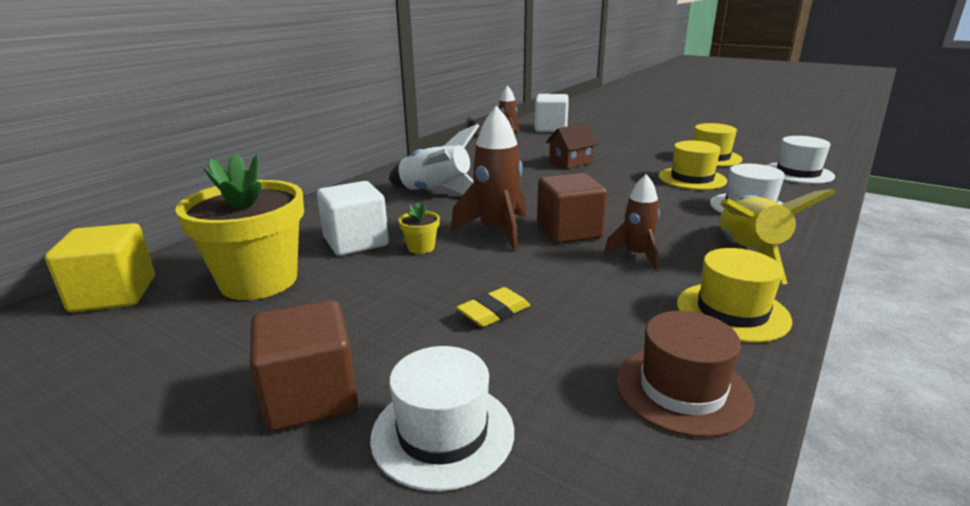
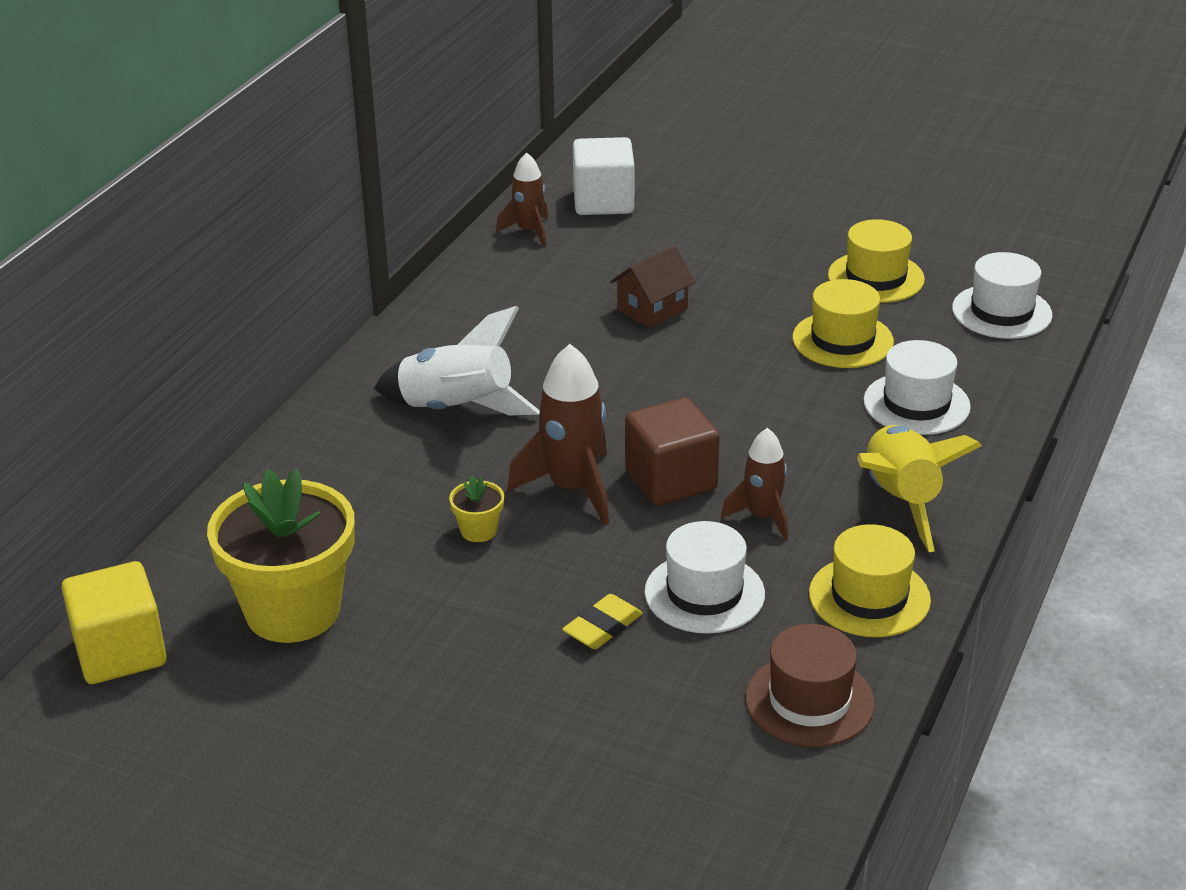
camera: 10 degrees left, 10 degrees up
(311, 397) = (445, 752): brown cube -> none
(356, 242) = (384, 528): white cube -> none
(443, 433) = (589, 772): white hat -> white hat (704, 593)

